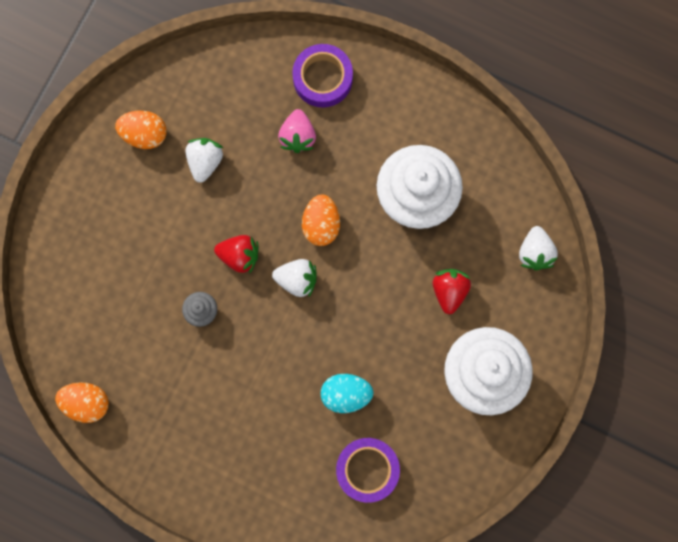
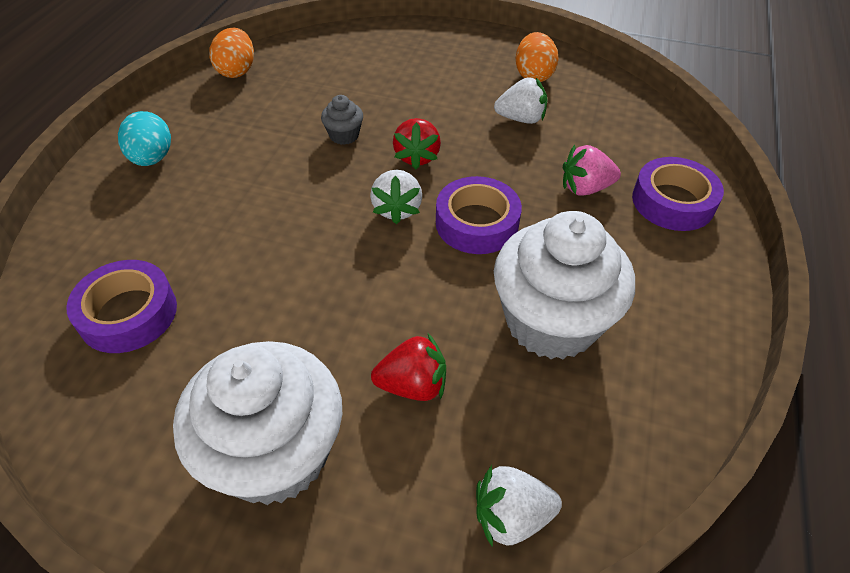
camera: 80 degrees right, 30 degrees down
(321, 224) = (477, 223): orange egg -> purple tape
(346, 394) = (242, 276): turquoise egg -> turquoise egg (152, 158)

